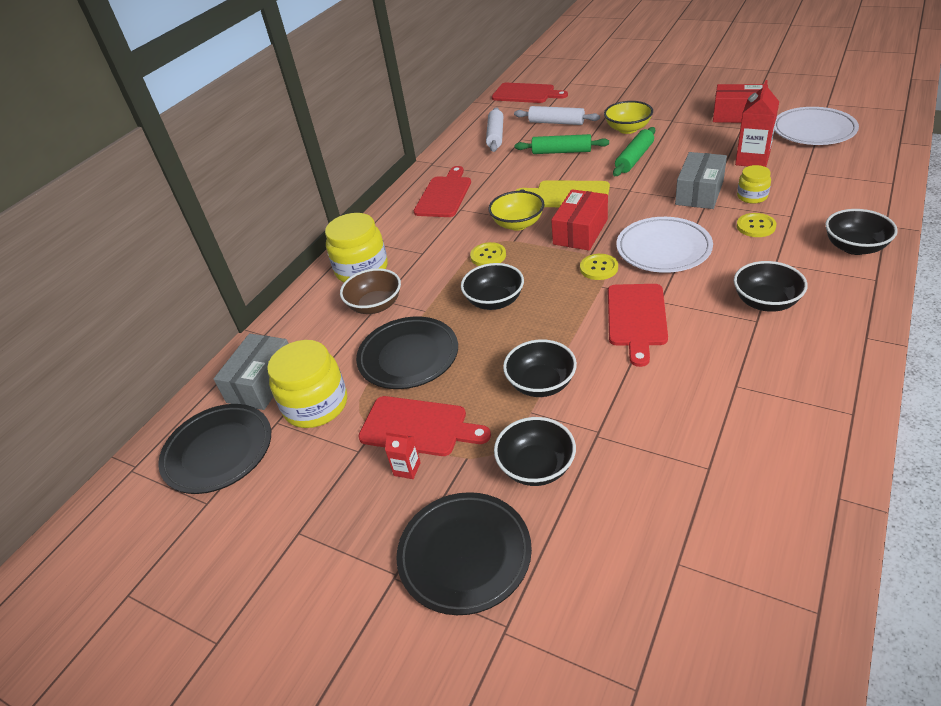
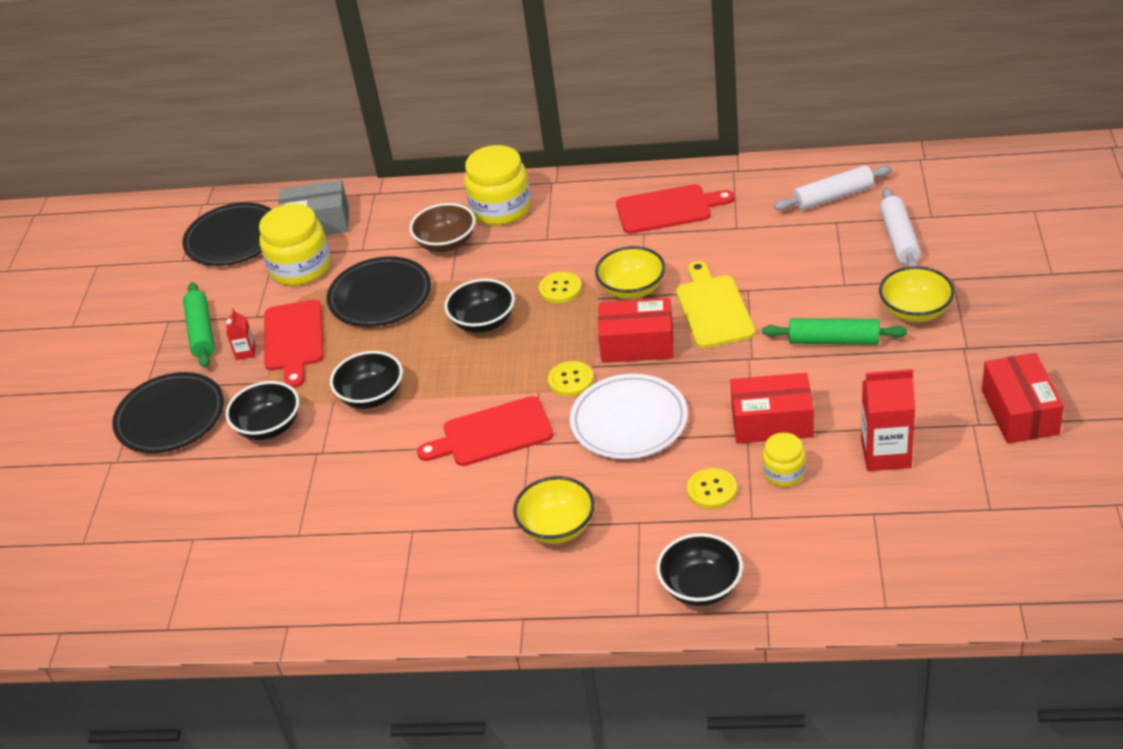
camera: 65 degrees right, 0 degrees up
(526, 94) = (973, 180): red cutting board -> none
(561, 152) = (819, 269): green rolling pin -> green rolling pin (201, 332)
(699, 192) = (772, 422): grey box -> red box
(765, 302) = (557, 527): black bowl -> yellow bowl
(813, 130) = (1009, 502): white plate -> none

